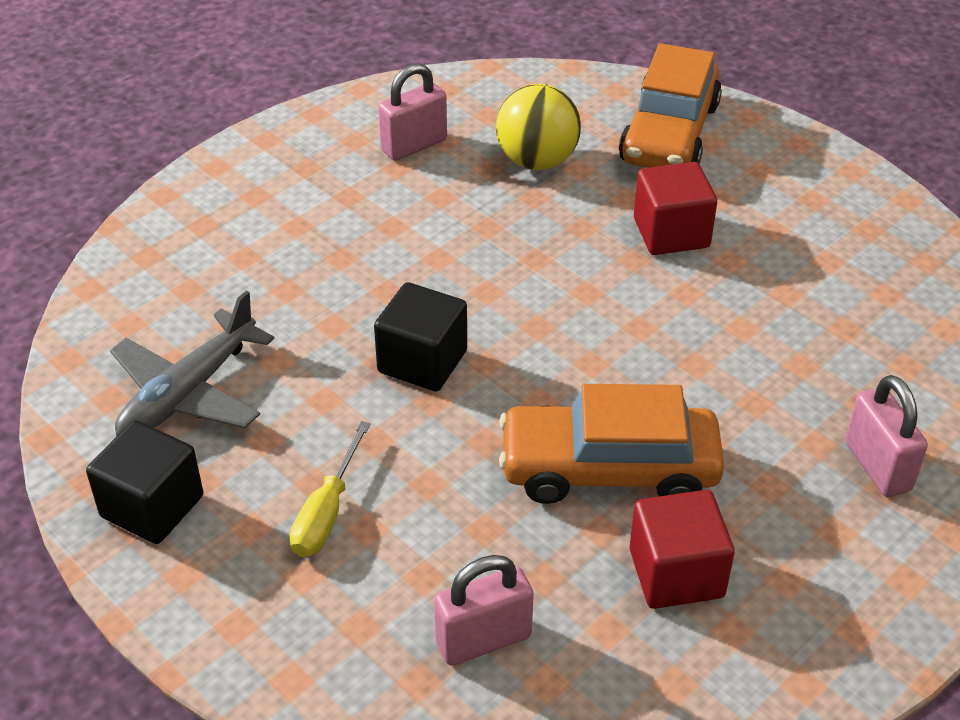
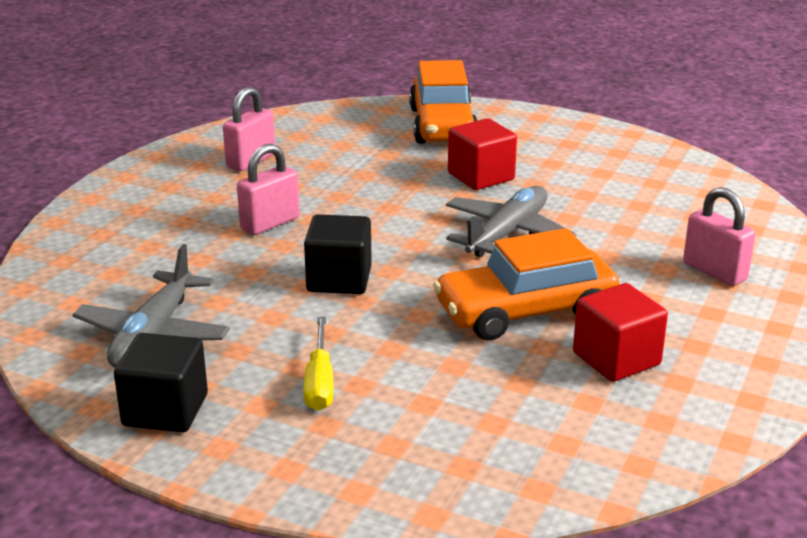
camera: 20 degrees left, 15 degrees down
(483, 639) = (498, 429): pink padlock -> pink padlock (270, 223)
(537, 161) = (353, 154): yellow ball -> none
(654, 337) = (507, 233): none -> grey plane

